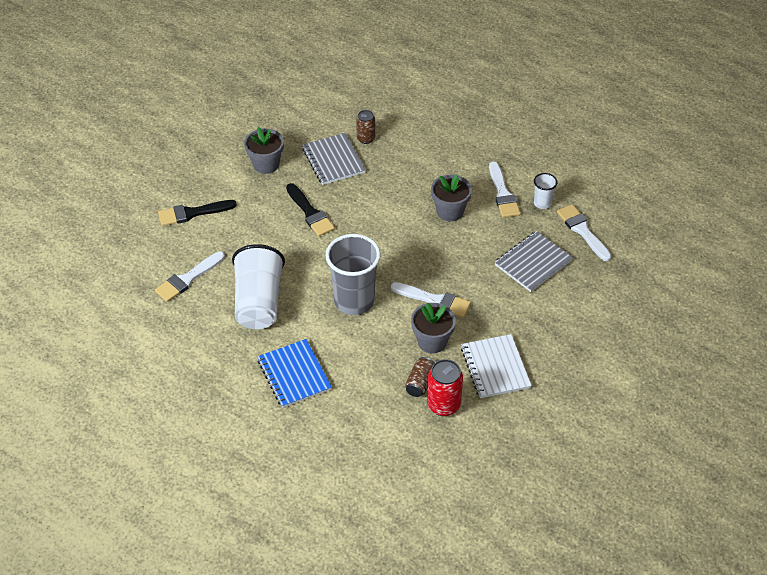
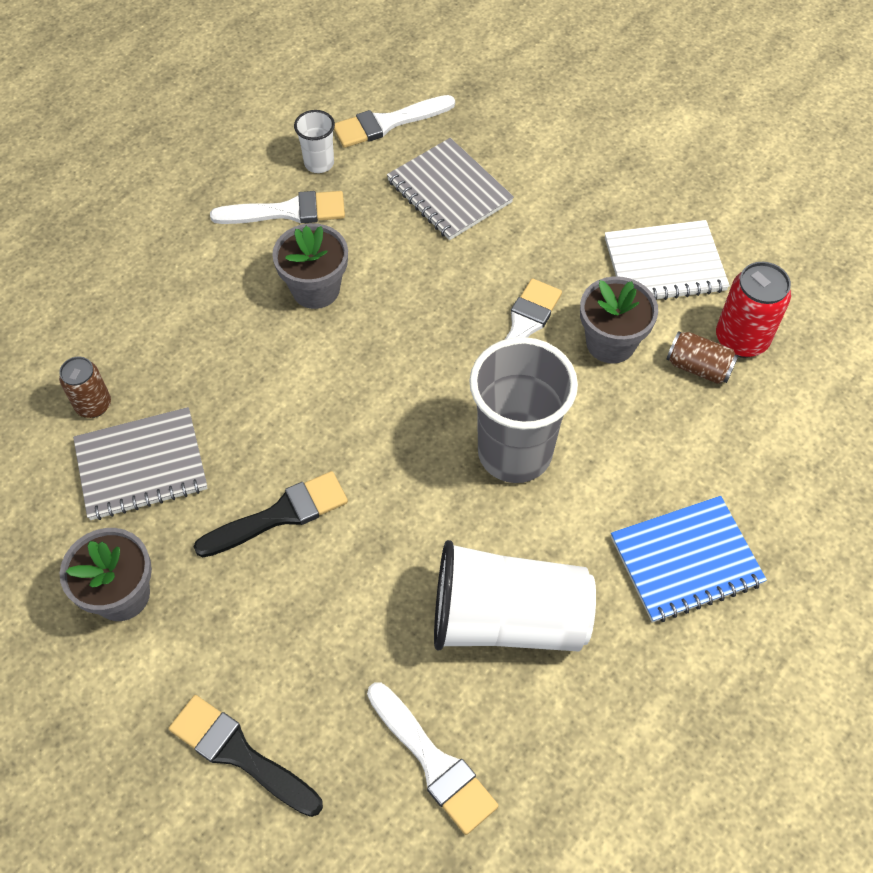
camera: 85 degrees left, 10 degrees up
(192, 213) = (239, 754): black brush -> black brush turned 135 degrees clockwise

